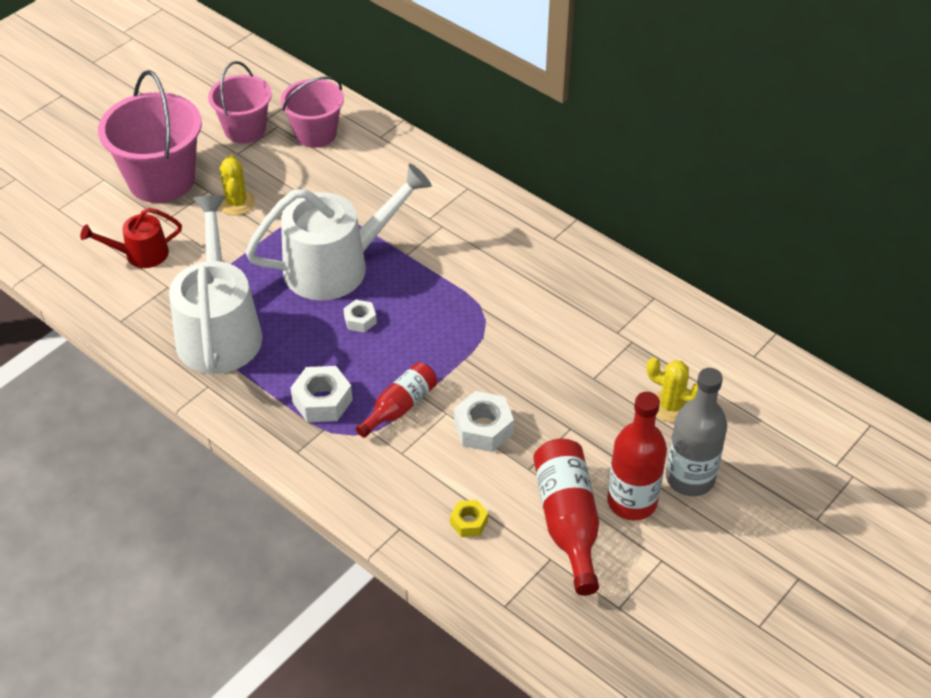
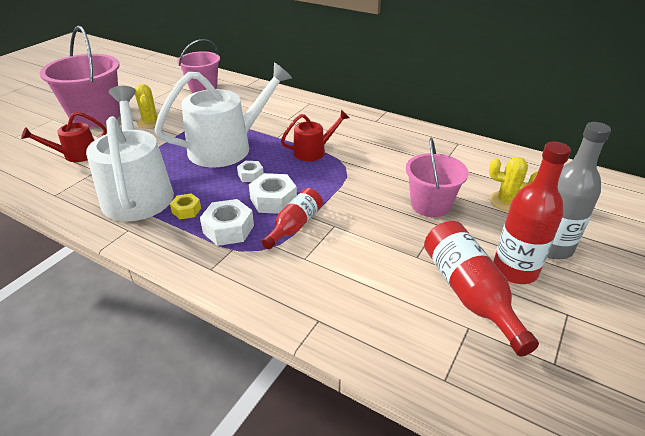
camera: 10 degrees left, 10 degrees down
(245, 129) = (155, 89): pink bucket -> pink bucket (430, 205)
(450, 287) = (313, 151): none -> red watering can
(469, 522) = (381, 306): yellow nut -> yellow nut (186, 210)
(483, 428) = (368, 232): white nut -> white nut (273, 200)

